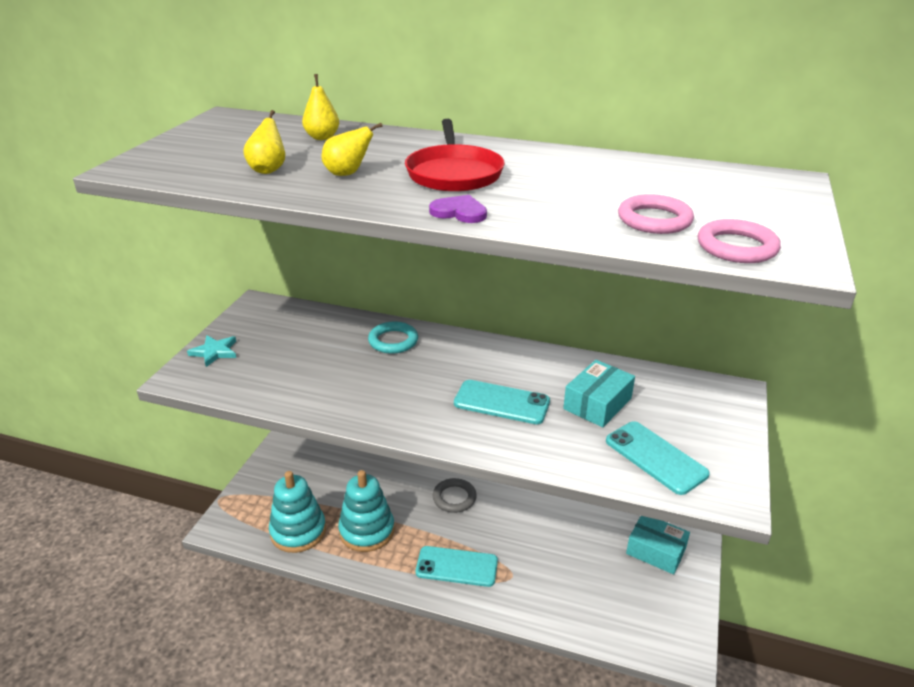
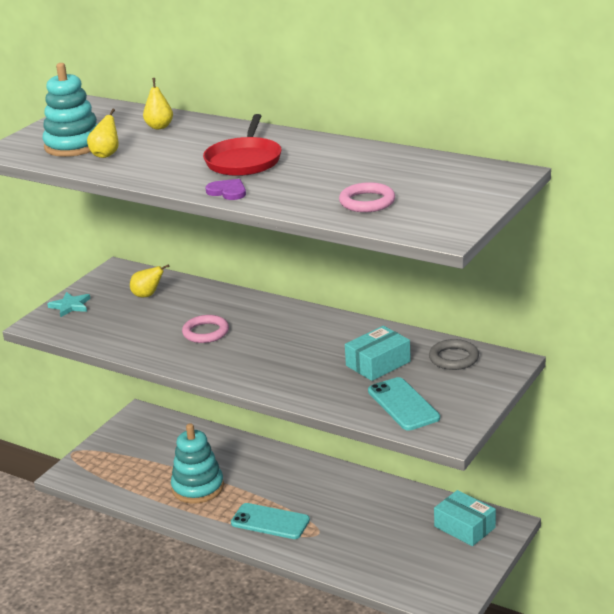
camera: 15 degrees right, 5 degrees down
(298, 531) = (136, 483): turquoise stacking toy -> turquoise stacking toy (73, 145)
(347, 174) = (163, 159): yellow pear -> yellow pear (147, 295)
(393, 341) = (224, 305): turquoise ring -> none
(454, 498) = (288, 469): grey ring -> grey ring (454, 358)
(501, 402) = (295, 358): turquoise phone -> none
(736, 247) = (408, 223): pink ring -> pink ring (206, 332)

